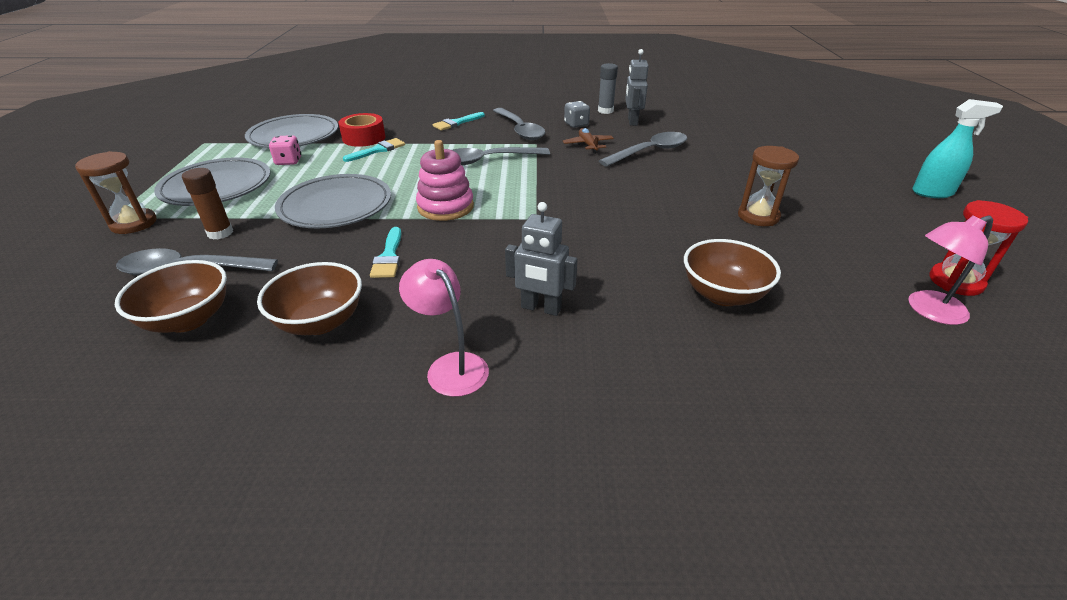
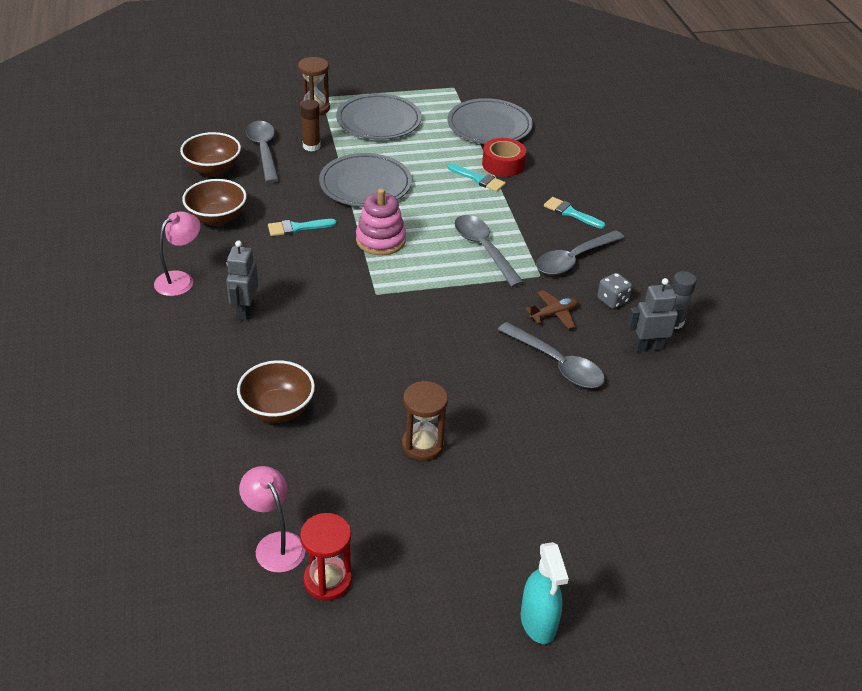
camera: 75 degrees right, 5 degrees up
(288, 161) = (435, 139): pink dice -> none

